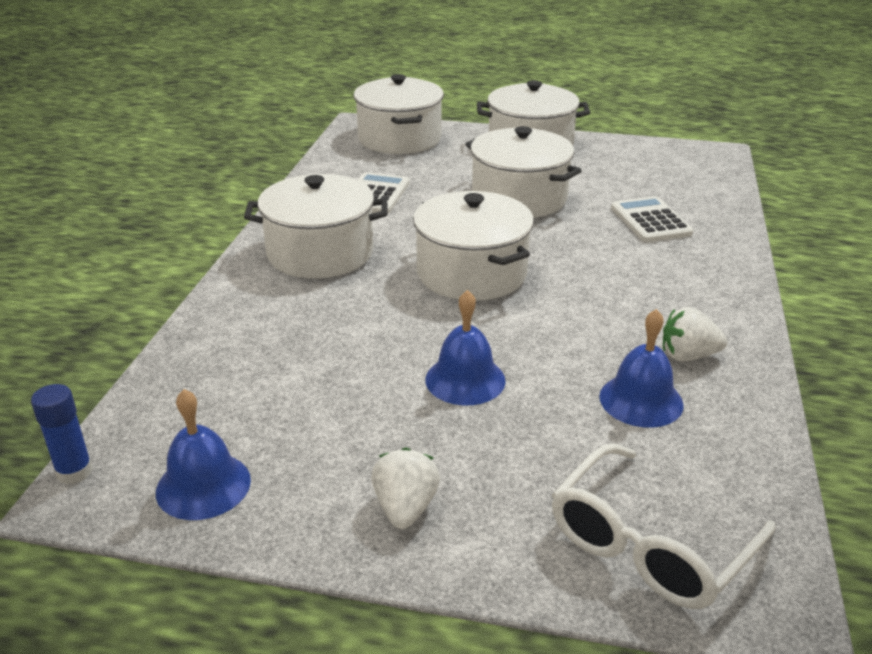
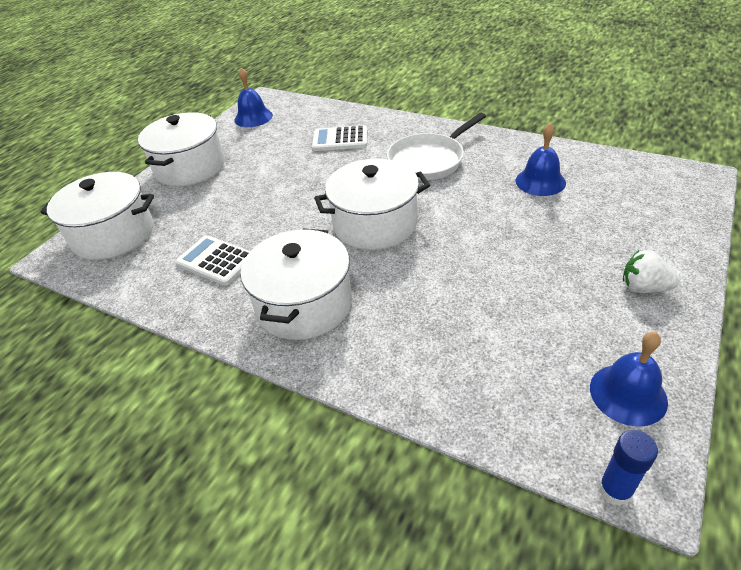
camera: 70 degrees left, 10 degrees up
(465, 380) = (510, 245): blue bell -> blue bell (253, 117)
(519, 198) = (274, 186): white pot -> none
(641, 294) = (429, 160): none -> white pan
(649, 545) = (663, 202): white glasses -> none
(688, 356) = (499, 157): white strawberry -> none

